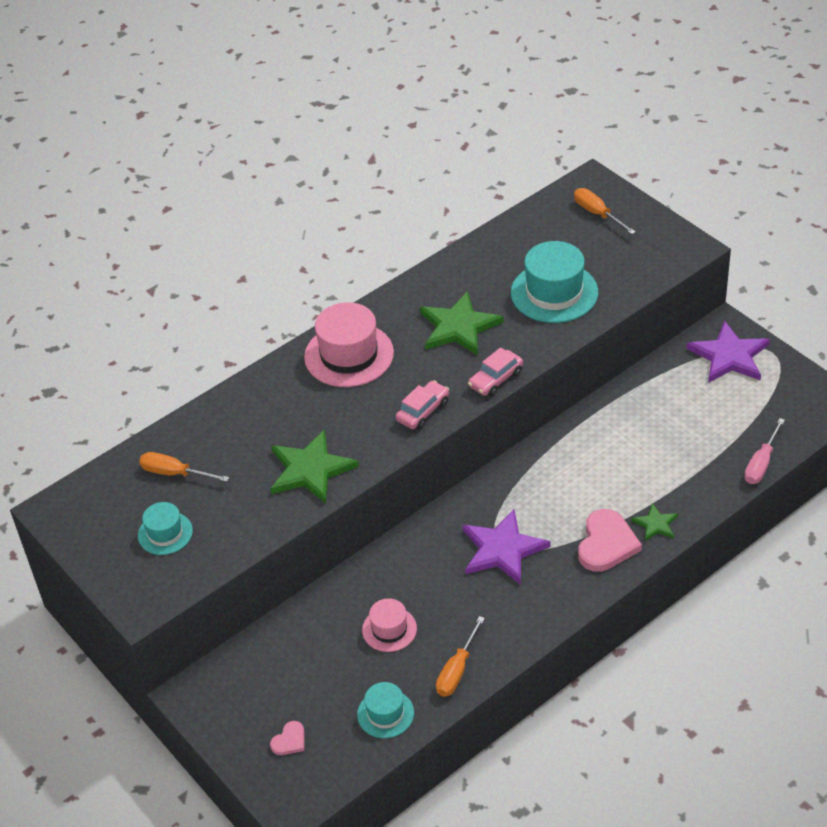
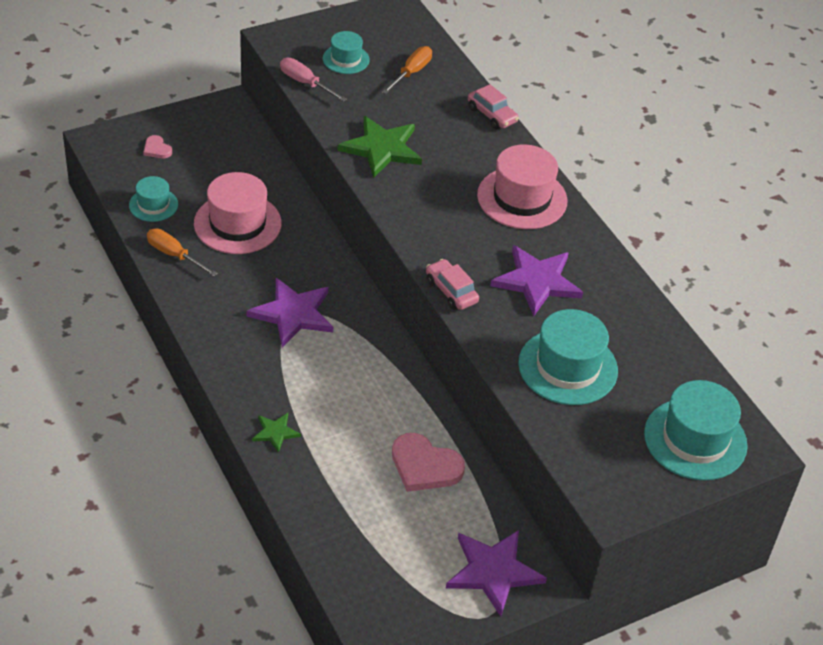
camera: 95 degrees right, 0 degrees up
(389, 629) = (237, 223): pink hat -> pink hat, size x1.78
(423, 411) = (426, 232): pink car -> pink car (492, 115)
(459, 327) = (537, 281): green star -> purple star
(597, 214) = (695, 439): orange screwdriver -> turquoise hat
(606, 544) = (267, 388): pink heart -> pink heart (425, 466)
(761, 463) = (320, 546): pink screwdriver -> pink screwdriver (305, 83)

